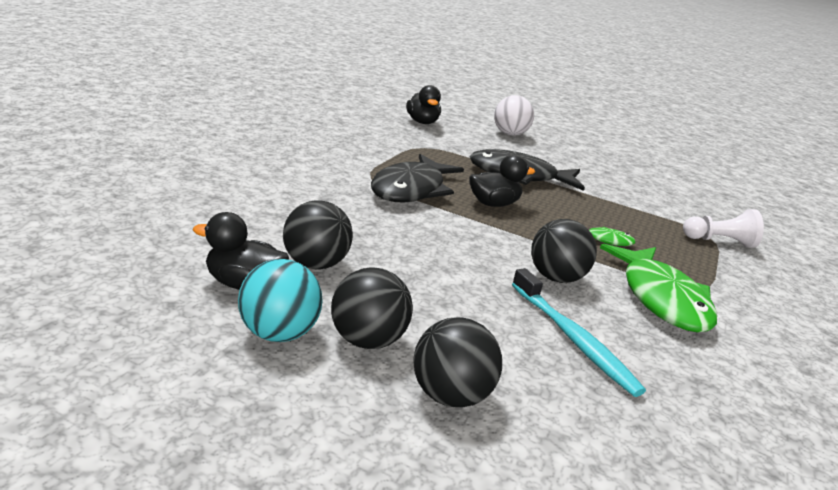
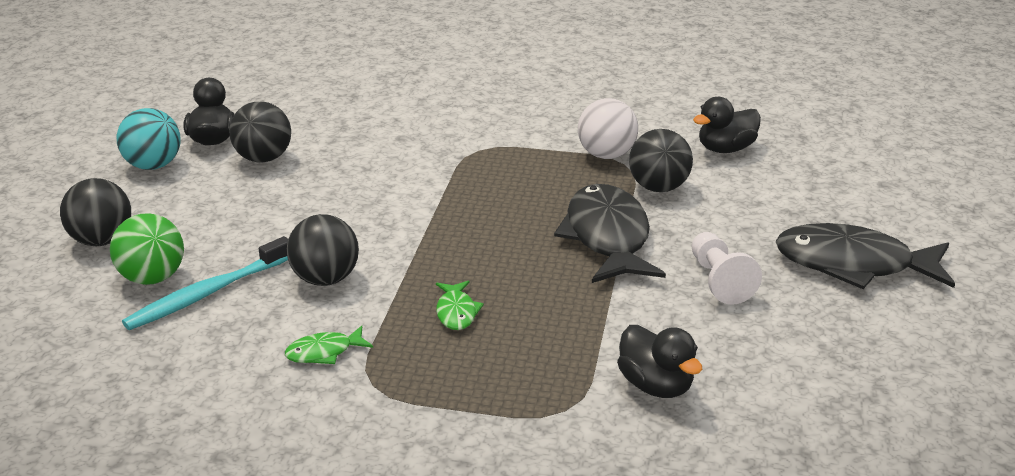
camera: 80 degrees right, 5 degrees up
(367, 340) = (159, 198): black ball -> black ball (658, 187)
(411, 189) = (473, 174): black fish -> black fish (853, 264)
(493, 204) = (488, 227): black duck -> black duck (656, 386)
(509, 134) = (788, 217): white ball -> white ball (606, 155)
(540, 368) = (152, 278): none -> green ball
(661, 299) = (324, 352): green fish -> green fish, size x0.45
(719, 241) = (550, 420): white pawn -> white pawn (719, 281)

